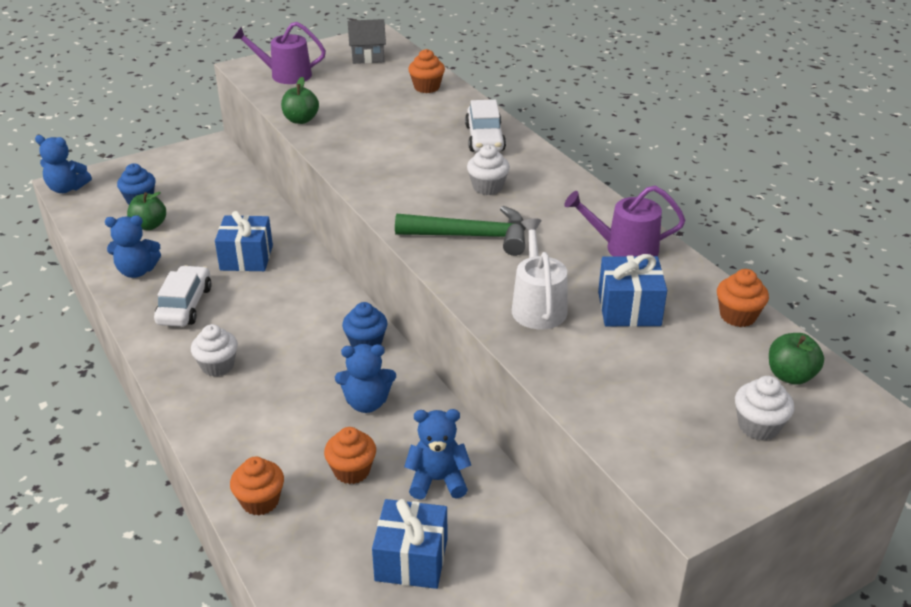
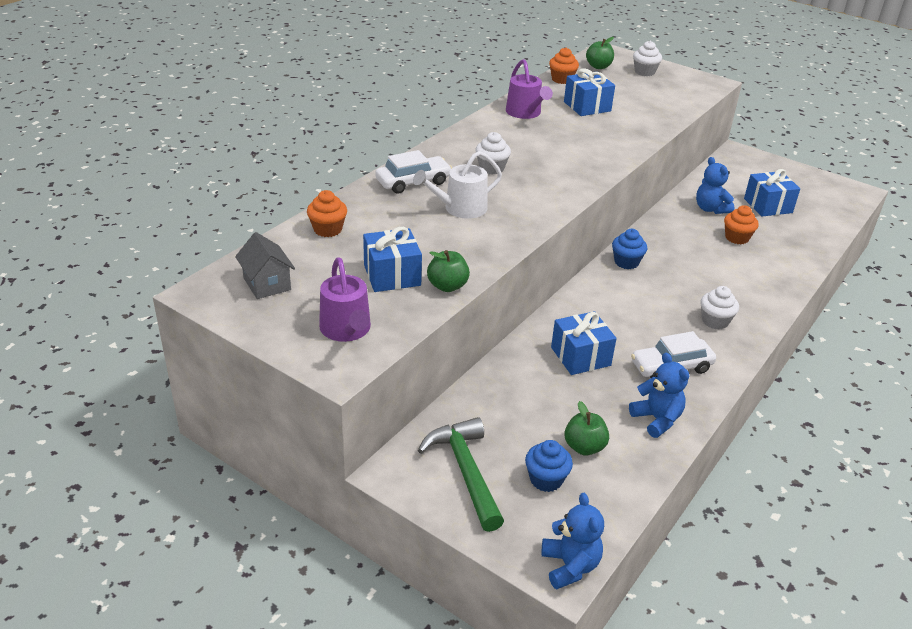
camera: 115 degrees left, 0 degrees up
(260, 501) = (793, 262): orange cupcake -> none
(337, 101) = (392, 275): none -> blue gift
(367, 403) = (680, 247): blue teddy bear -> none
(471, 236) = (563, 163): green hammer -> green hammer (465, 471)
(538, 306) = (614, 131): white watering can -> white watering can (460, 208)

